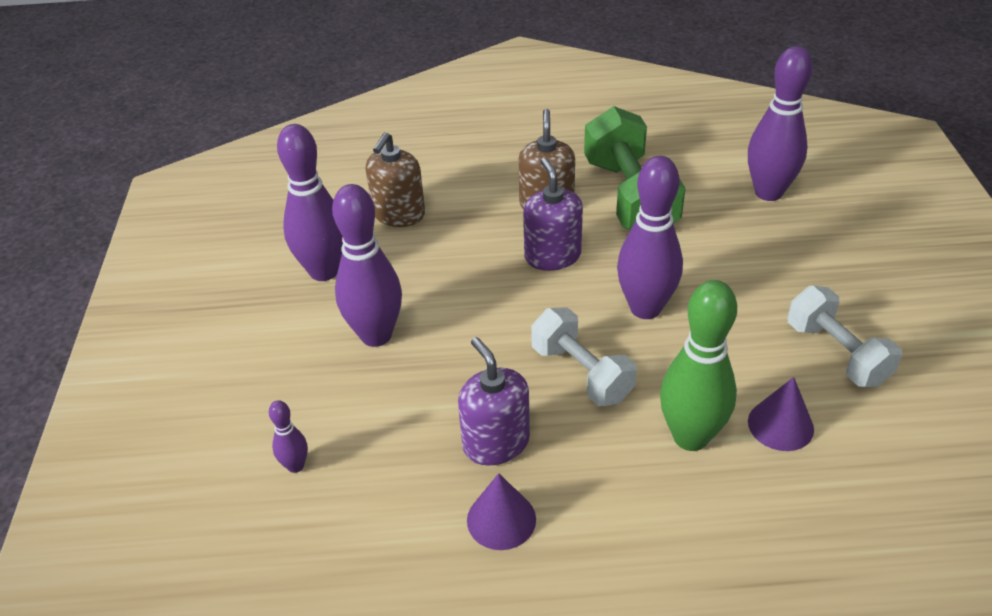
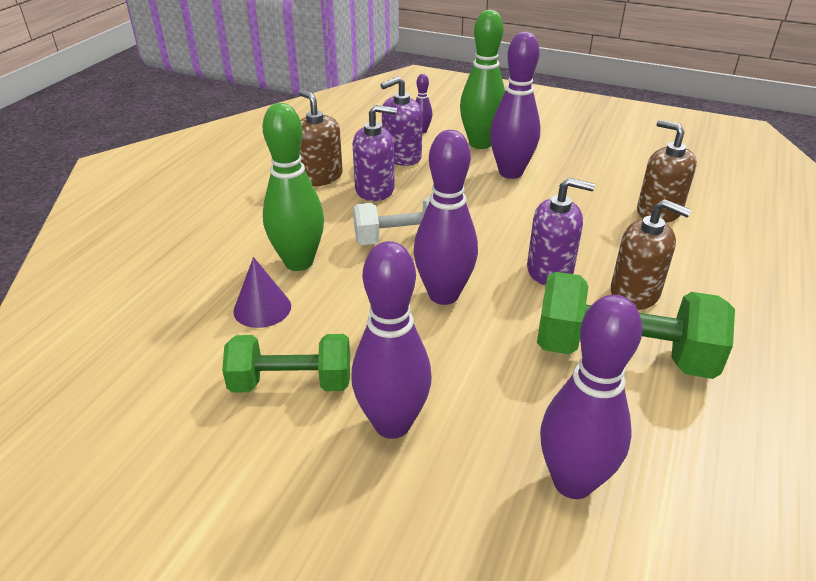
camera: 115 degrees right, 5 degrees down
(309, 387) = (480, 144): none -> green bowling pin
(324, 271) = (597, 167): purple bowling pin -> purple bowling pin (392, 424)
(390, 454) = (401, 156): none -> purple soap dispenser
(501, 519) = (320, 177): purple cone -> brown soap dispenser
(836, 354) = (291, 382): white dumbbell -> green dumbbell

